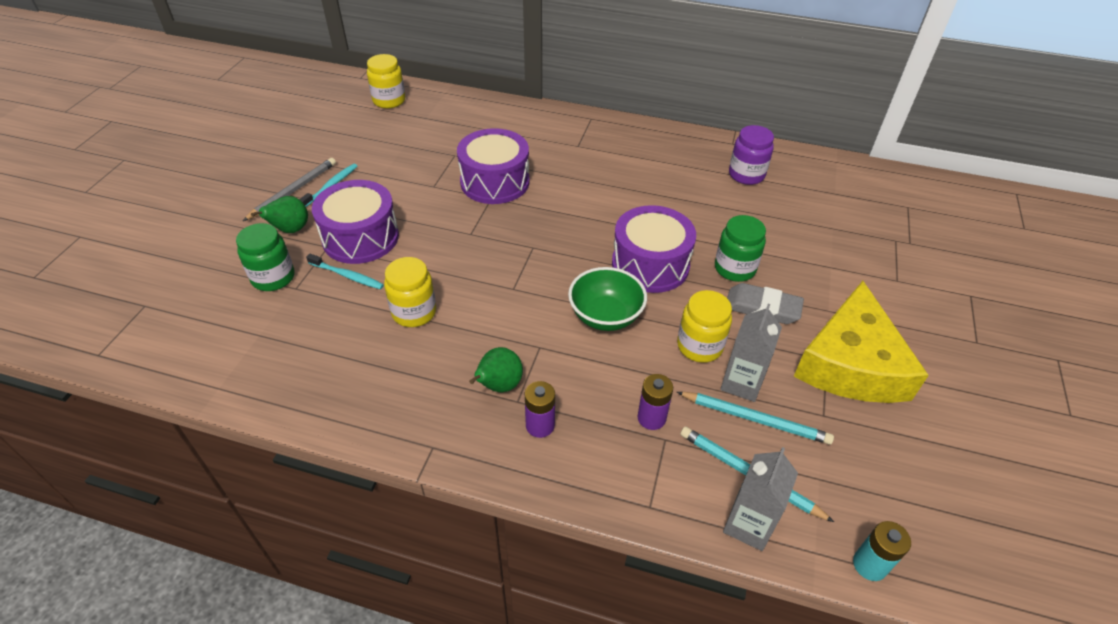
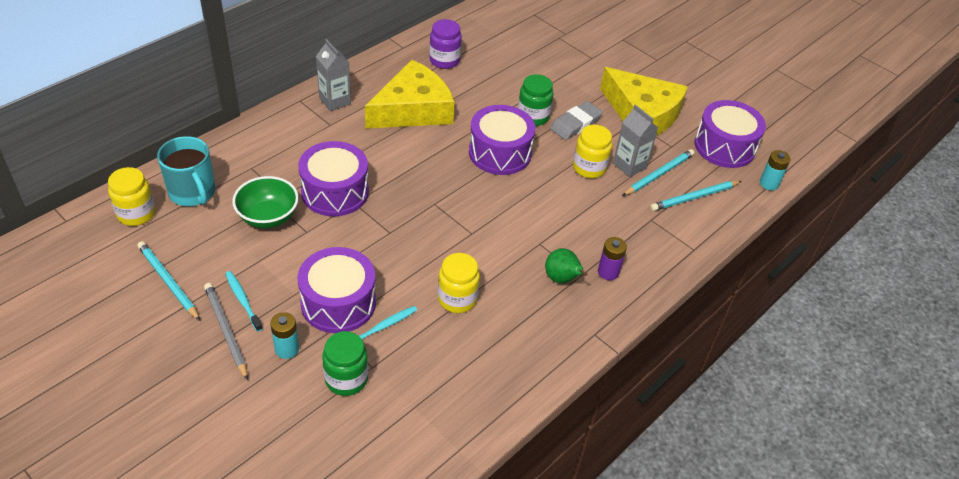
camera: 65 degrees left, 0 degrees up
(290, 230) = (287, 349): green pear -> turquoise battery
(328, 143) = (168, 282): none -> turquoise pencil
(432, 114) = (193, 192): none -> turquoise mug
(605, 316) = (533, 198): green bowl -> green bowl (268, 217)
(651, 183) = (413, 109): none -> yellow cheese
(651, 418) = (632, 218): purple battery -> none
(748, 525) = (725, 215): grey carton -> grey carton (335, 101)
(889, 478) = (724, 146): none -> purple drum

